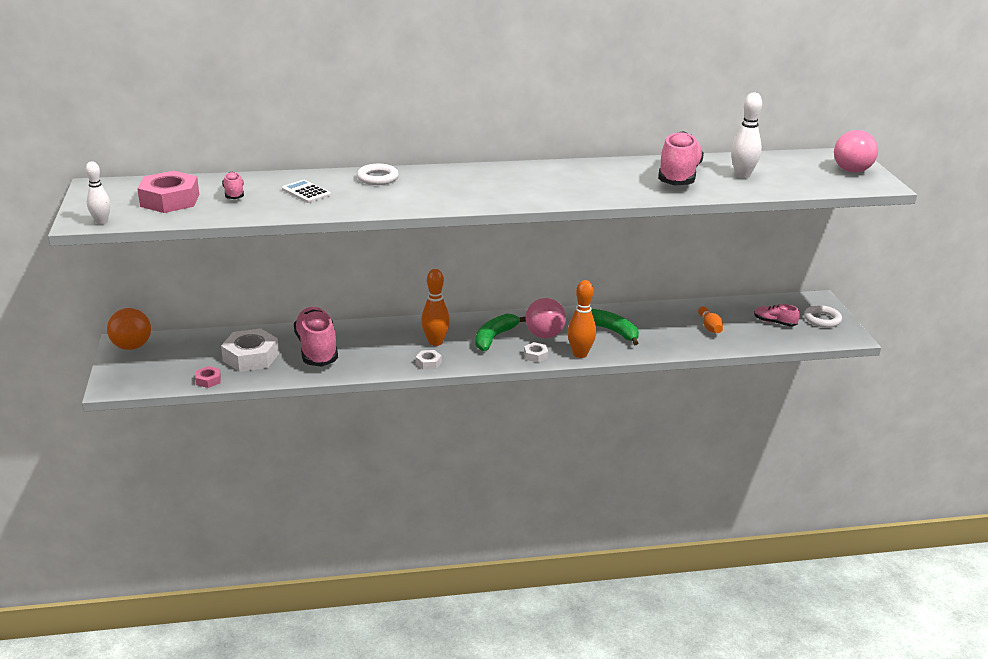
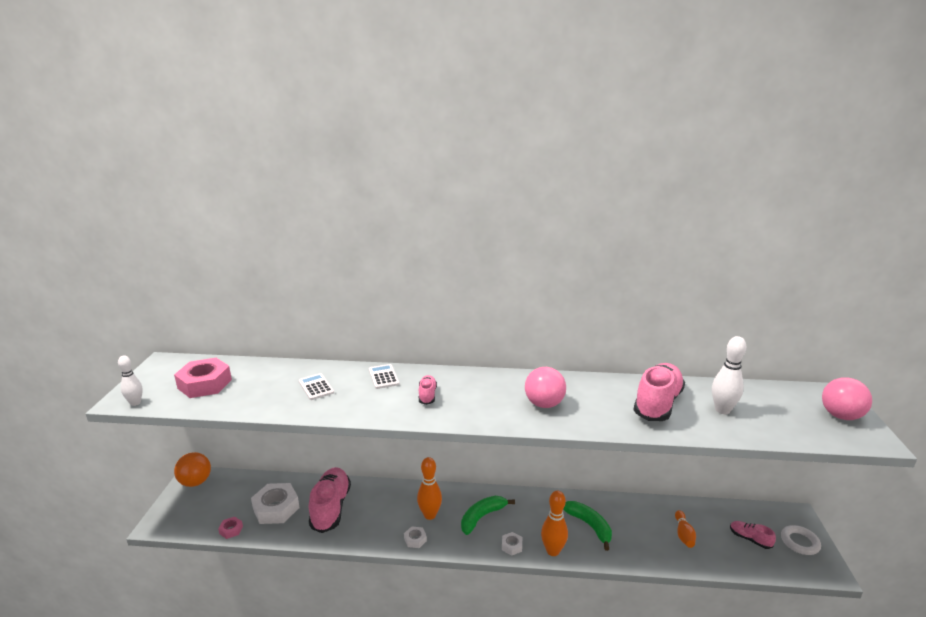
camera: 15 degrees right, 5 degrees down
(234, 194) = (258, 382): pink shoe -> pink shoe (427, 395)
(377, 178) = (383, 377): white ring -> white calculator
(544, 335) = (526, 521): pink ball -> pink ball (544, 404)

